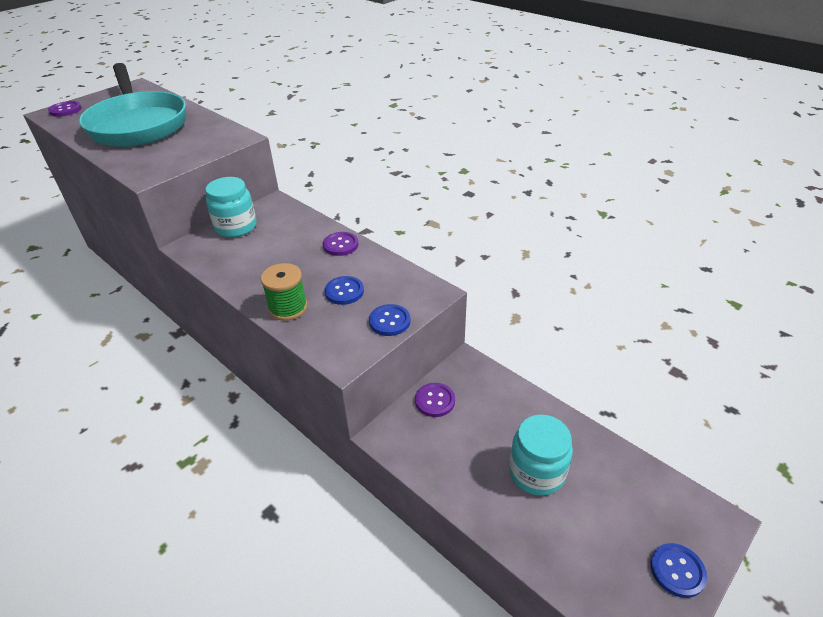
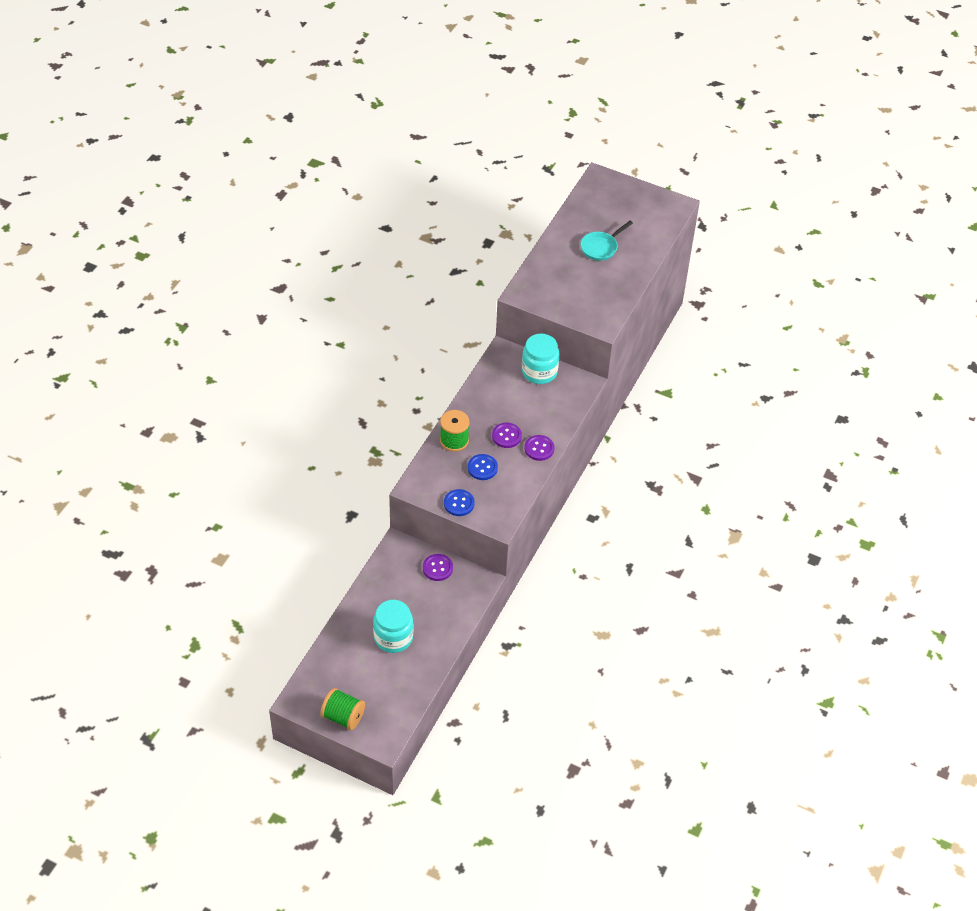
camera: 70 degrees right, 10 degrees up
(65, 110) = (608, 185): purple button -> purple button (506, 436)
(138, 124) = (601, 247): turquoise pan -> turquoise pan, size x0.41
(677, 571) = (343, 716): blue button -> green spool

